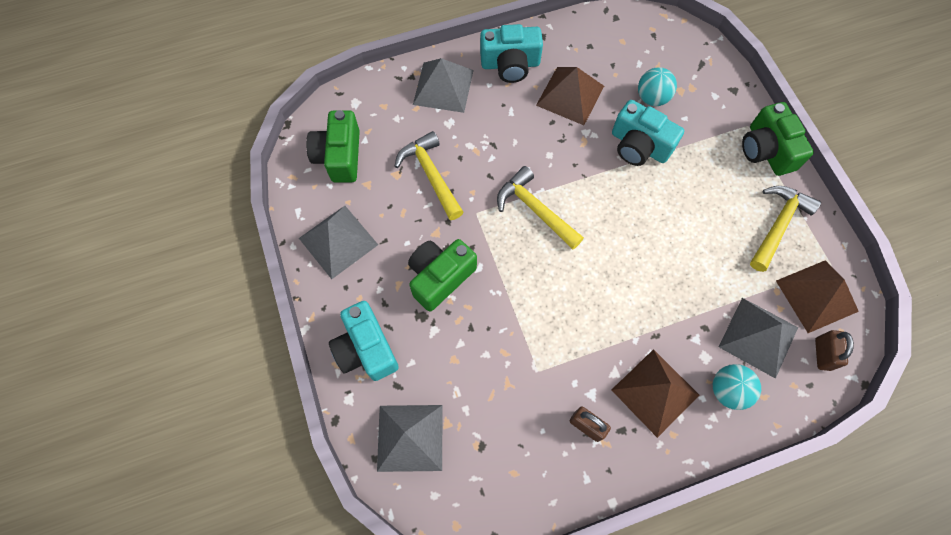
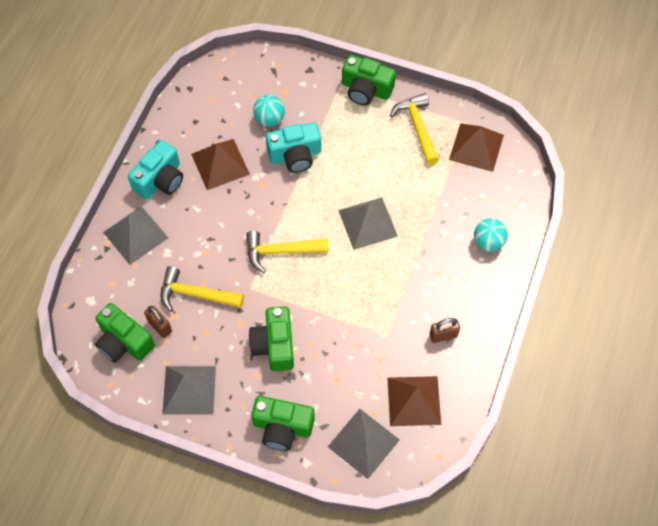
camera: 50 degrees left, 5 degrees down
(366, 349) = (282, 427): turquoise camera -> green camera
(655, 392) = (456, 281): brown pyramid -> brown pyramid (414, 401)
(758, 337) = (472, 198): grey pyramid -> grey pyramid (367, 223)
(822, 354) = (510, 175): brown padlock -> brown padlock (160, 326)

